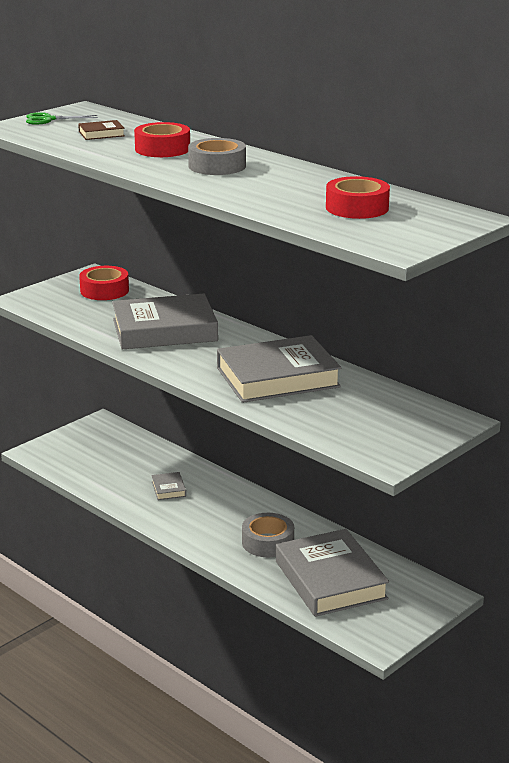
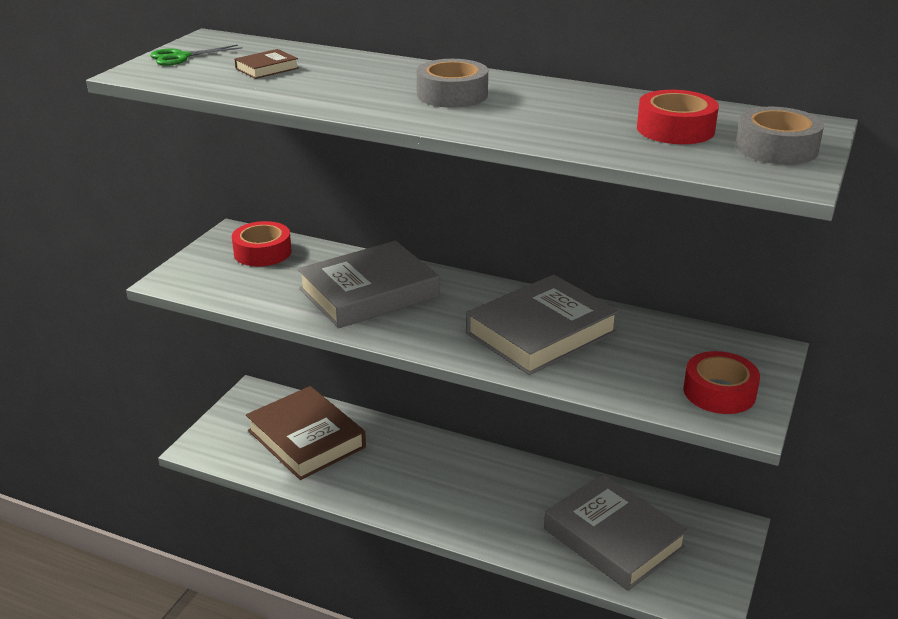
camera: 20 degrees left, 5 degrees up
(123, 462) = (306, 439): none -> brown book
(162, 149) = (362, 80): red tape -> red tape (719, 392)
(168, 489) = (375, 462): grey book -> none
(268, 542) = (521, 506): grey tape -> grey tape (776, 148)

